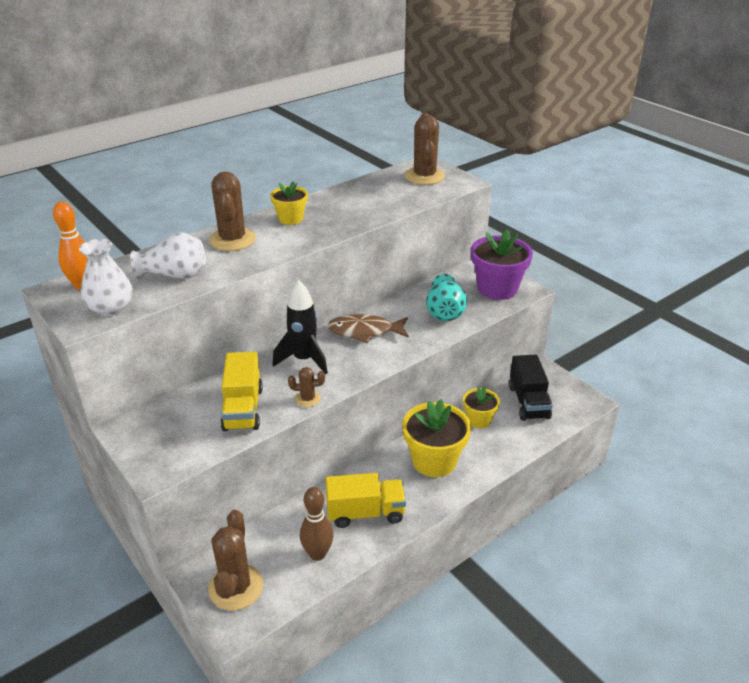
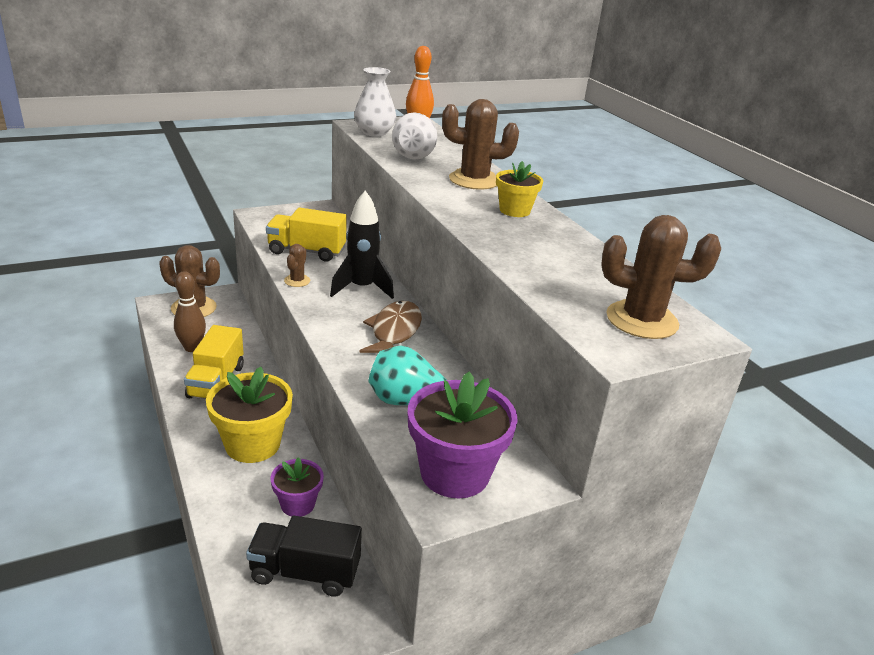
camera: 100 degrees right, 5 degrees down
(479, 420) = (297, 504): yellow flower pot -> purple flower pot

